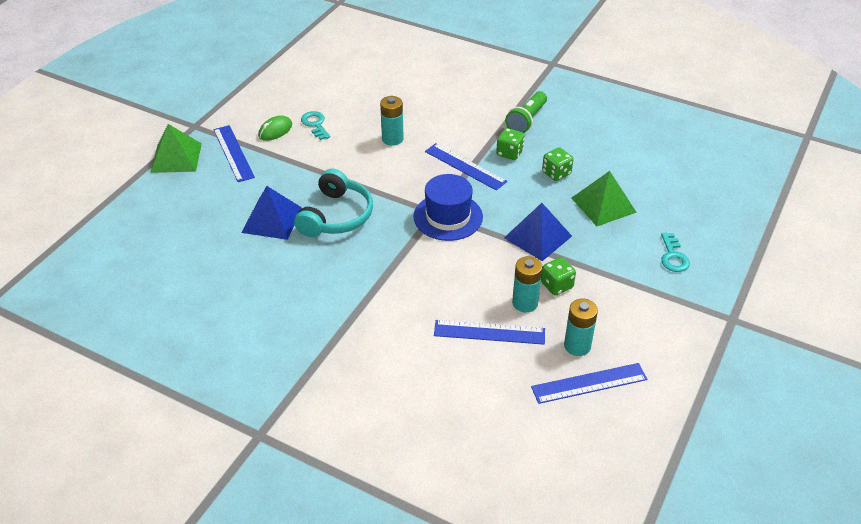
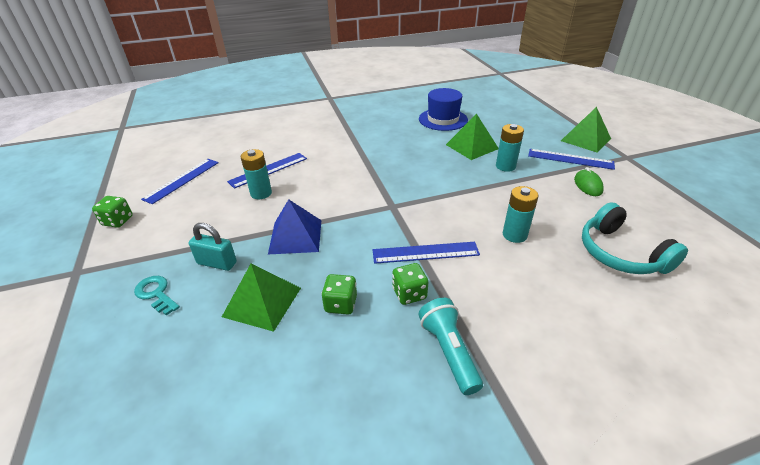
camera: 135 degrees right, 5 degrees down
(272, 220) = (472, 146): blue pyramid -> green pyramid
(315, 124) = (580, 206): turquoise key -> none
(336, 216) = (445, 167): turquoise headphones -> turquoise headphones (620, 253)
(448, 217) = (379, 209): blue hat -> blue hat (443, 119)
(526, 120) = (449, 351): green flashlight -> turquoise flashlight
(556, 285) = (248, 214): green dice -> green dice (118, 221)
(577, 346) = (204, 192): turquoise battery -> turquoise battery (505, 166)
(615, 253) = (217, 263): none -> turquoise padlock

